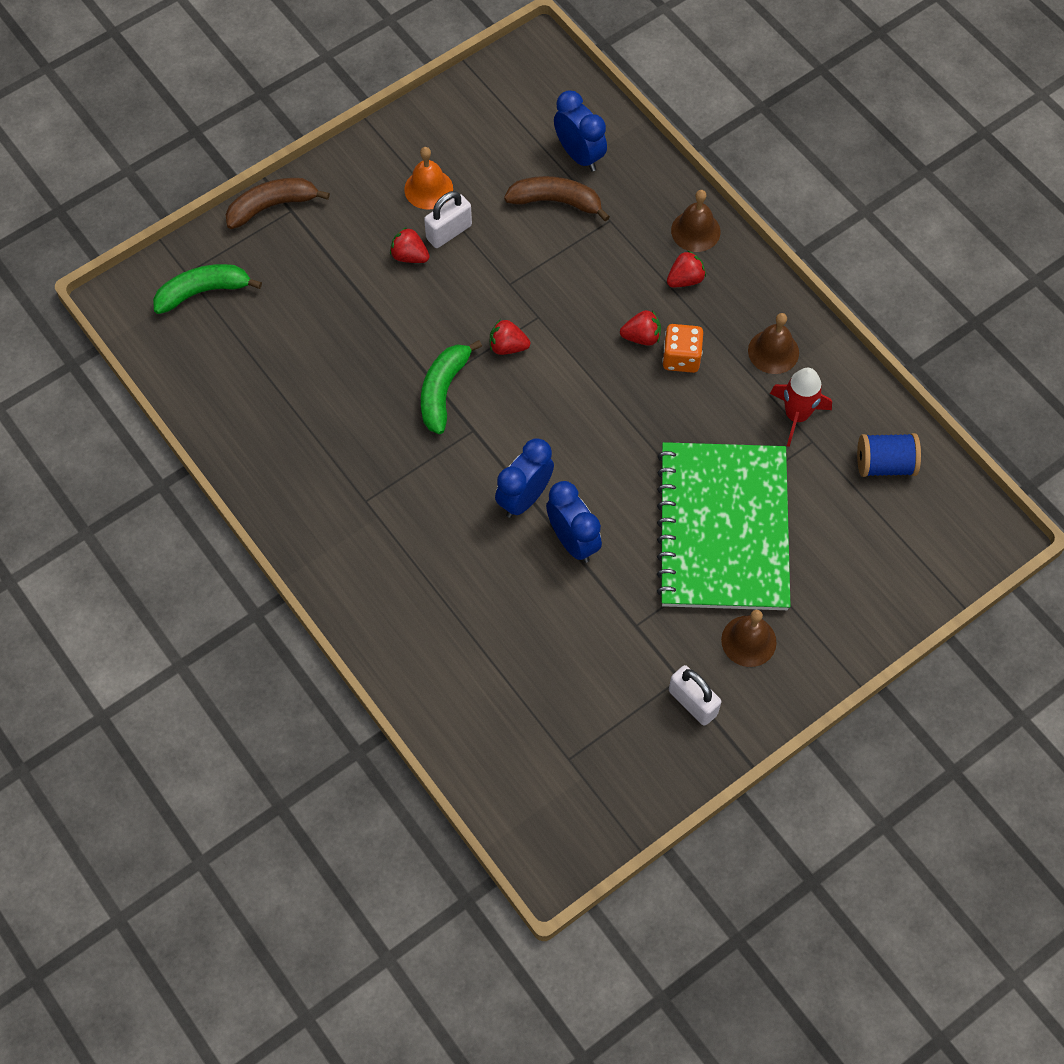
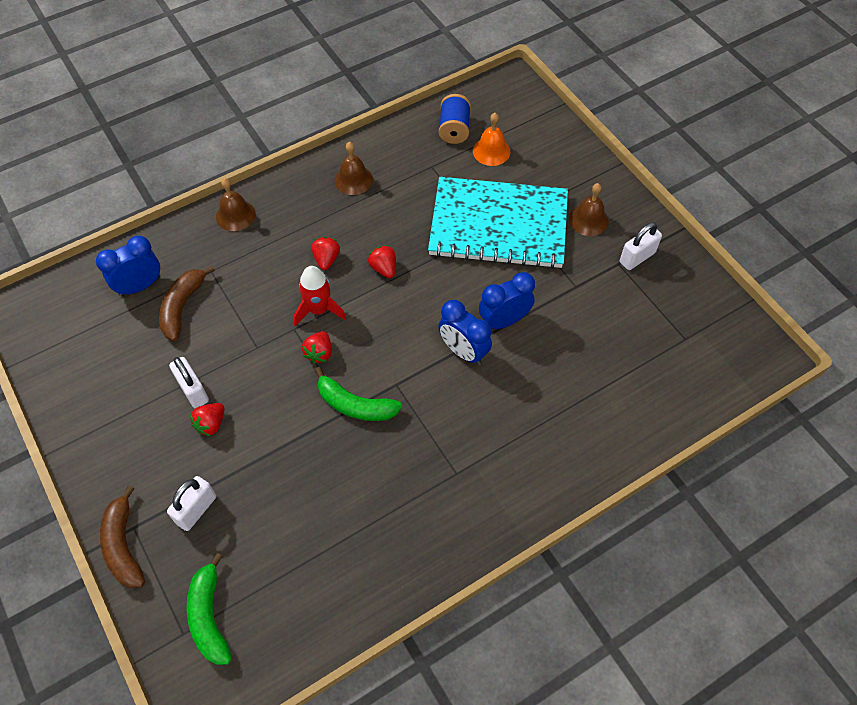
camera: 85 degrees left, 5 degrees down
(312, 260) = (196, 510): none -> white padlock
(428, 189) = (142, 404): orange bell -> orange bell (491, 151)
(681, 358) = (349, 236): orange dice -> none
(685, 279) = (279, 226): red strawberry -> red strawberry (384, 268)
(723, 528) = (498, 225): green notebook -> turquoise notebook
(796, 415) = (409, 172): red rocket -> red rocket (319, 310)

